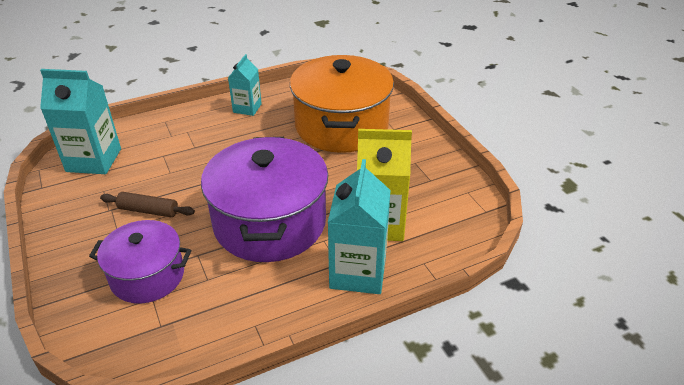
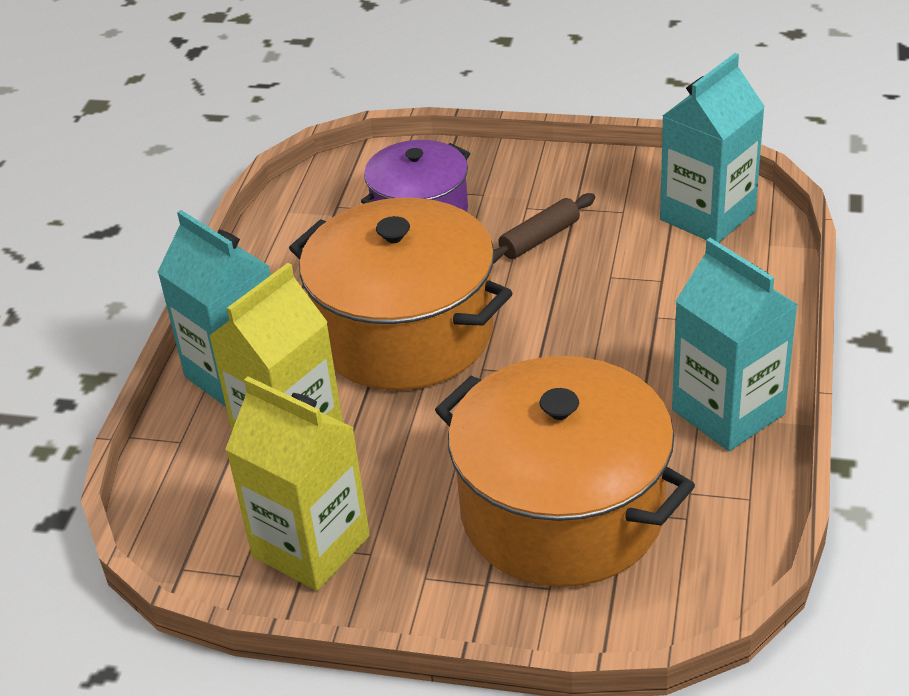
camera: 130 degrees right, 0 degrees up
(247, 108) = (728, 412): turquoise carton -> turquoise carton, size x1.69
(270, 223) = (405, 333): purple pot -> orange pot
(430, 180) = (311, 546): none -> yellow carton

